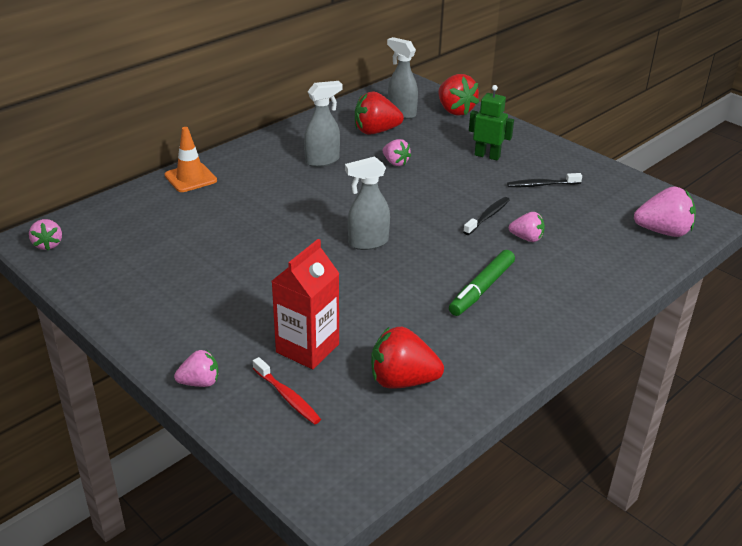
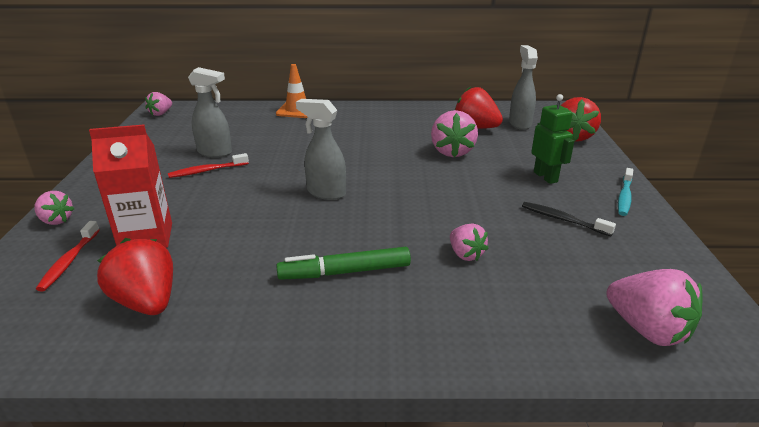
camera: 45 degrees right, 5 degrees down
(234, 275) = (207, 171): none -> red toothbrush
(323, 161) = (399, 131): grey spray bottle -> grey spray bottle (215, 152)
(395, 162) = (452, 152): pink strawberry -> pink strawberry, size x1.67
(488, 216) = (460, 220): black toothbrush -> none
(550, 150) = (624, 197): none -> turquoise toothbrush

